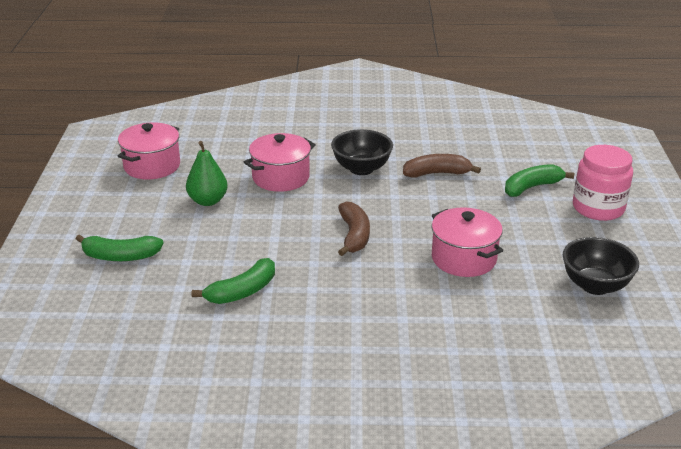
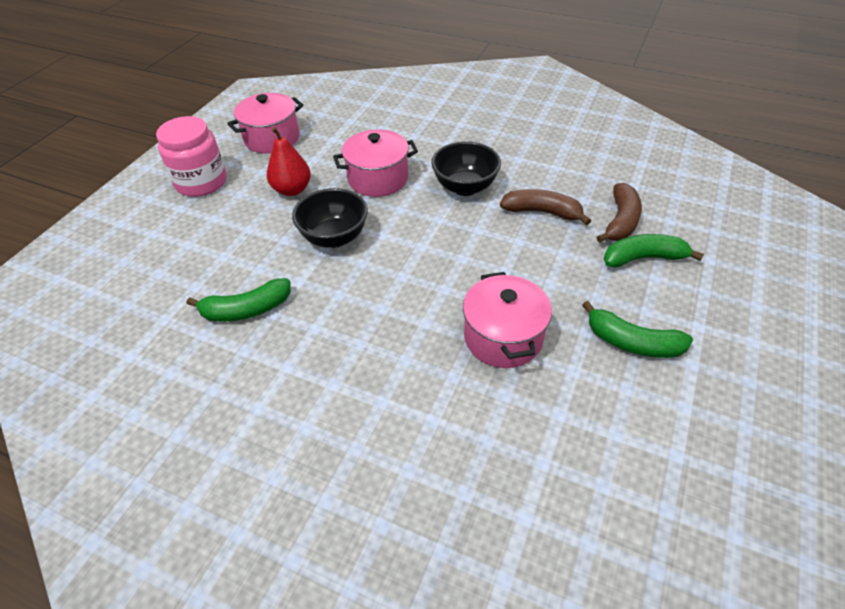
camera: 25 degrees right, 15 degrees up
(120, 256) = (172, 234): green banana -> green banana (632, 342)
(208, 201) = (292, 190): green pear -> red pear
(354, 235) = (403, 270): brown banana -> brown banana (621, 221)
(595, 285) = (645, 431): black bowl -> black bowl (334, 237)
(598, 208) = (713, 310): pink jar -> pink jar (201, 182)

